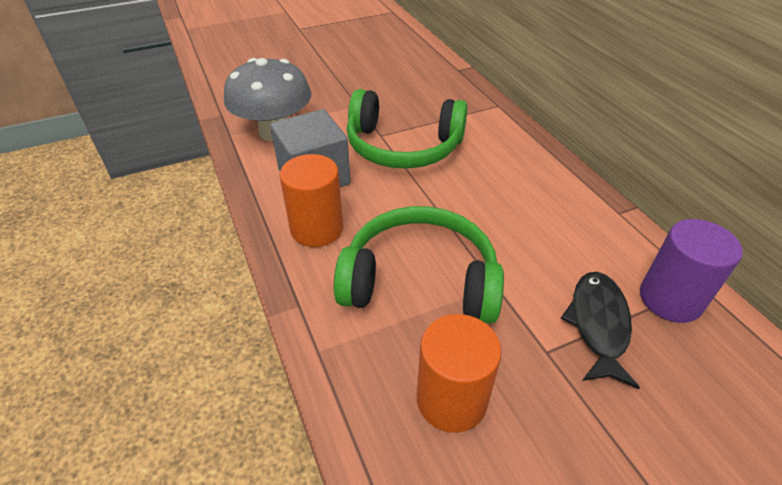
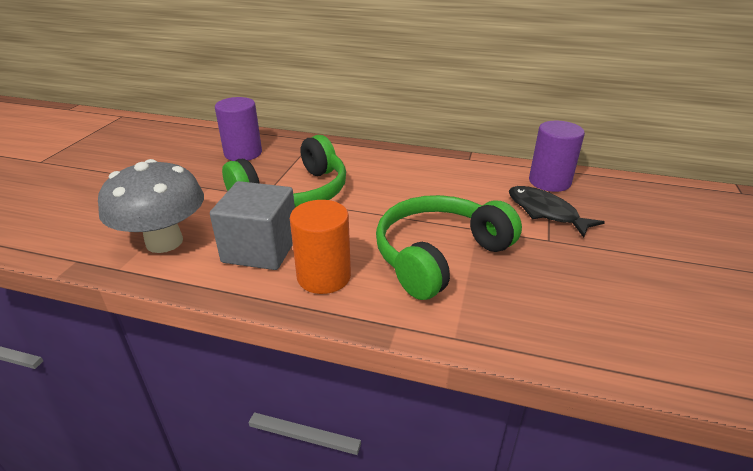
camera: 50 degrees left, 10 degrees down
(423, 88) = (243, 153): none -> purple cylinder
(451, 400) = (554, 295): orange cylinder -> none

